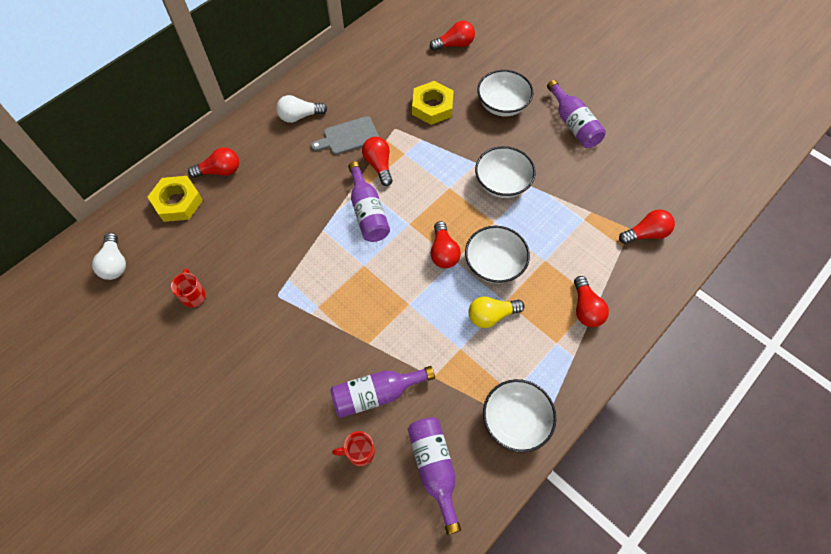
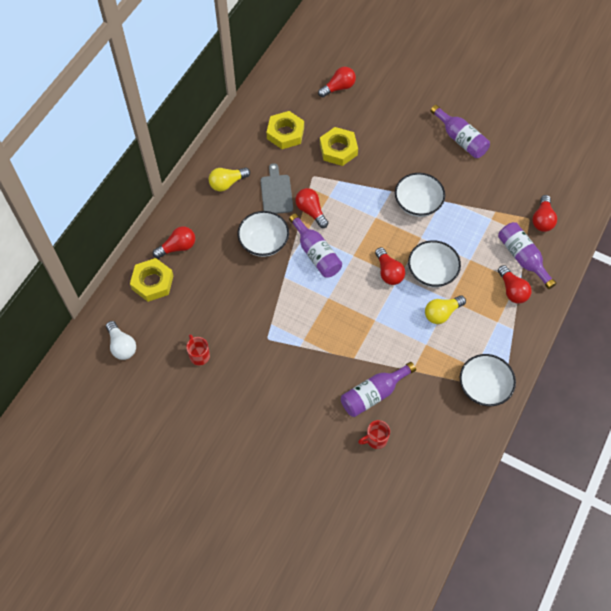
camera: 15 degrees left, 0 degrees up
(300, 116) = (227, 183): white light bulb -> yellow light bulb
(348, 137) = (276, 192): grey cutting board -> grey cutting board turned 120 degrees clockwise
(381, 79) = (285, 133): none -> yellow nut
(434, 469) = (435, 436): purple bottle -> purple bottle (522, 258)
(502, 105) = (397, 135): white bowl -> white bowl (264, 242)
(645, 234) = (542, 219): red light bulb -> red light bulb turned 135 degrees clockwise

